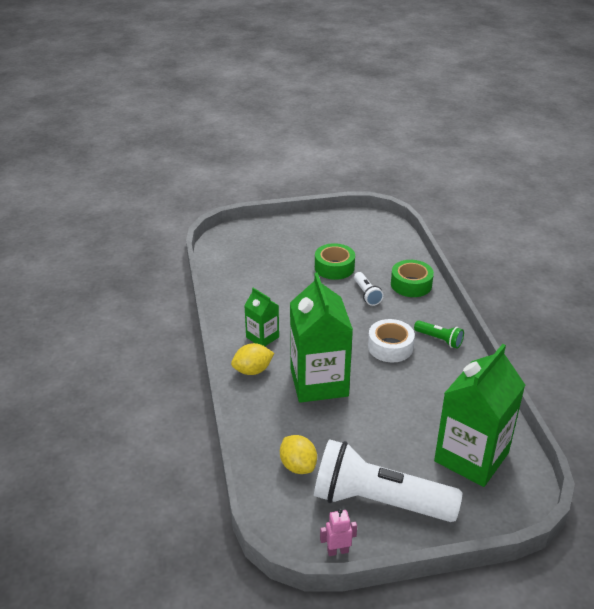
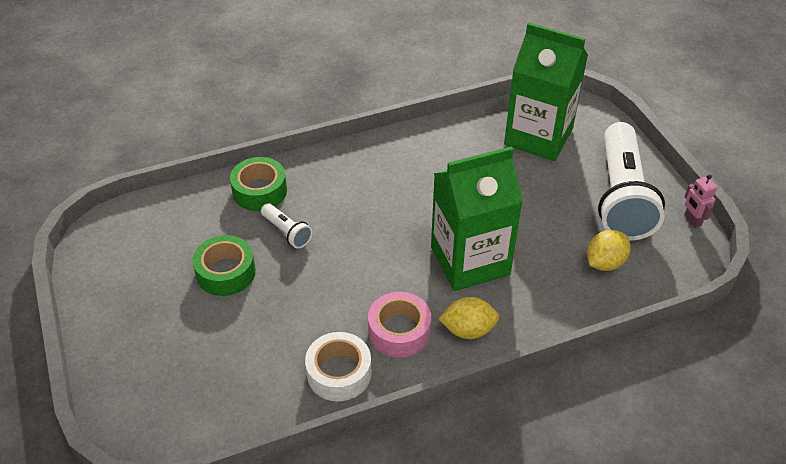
camera: 100 degrees left, 10 degrees up
(252, 370) = (468, 330): yellow lemon -> yellow lemon turned 60 degrees counterclockwise
(262, 337) = (399, 331): green carton -> pink tape
(367, 294) = (287, 232): white flashlight -> white flashlight turned 75 degrees clockwise
(390, 347) = (389, 203): white tape -> white tape (339, 373)
(439, 339) = (366, 162): green flashlight -> none

